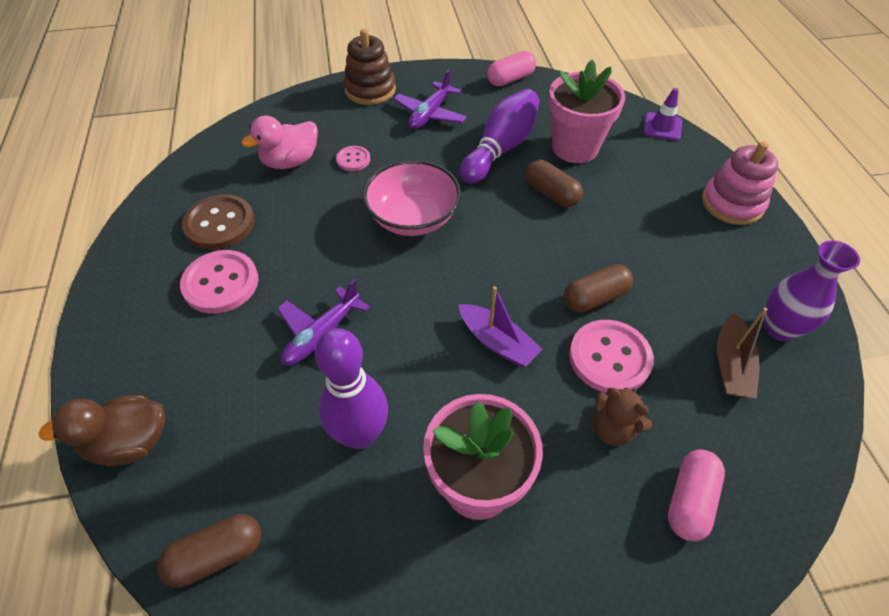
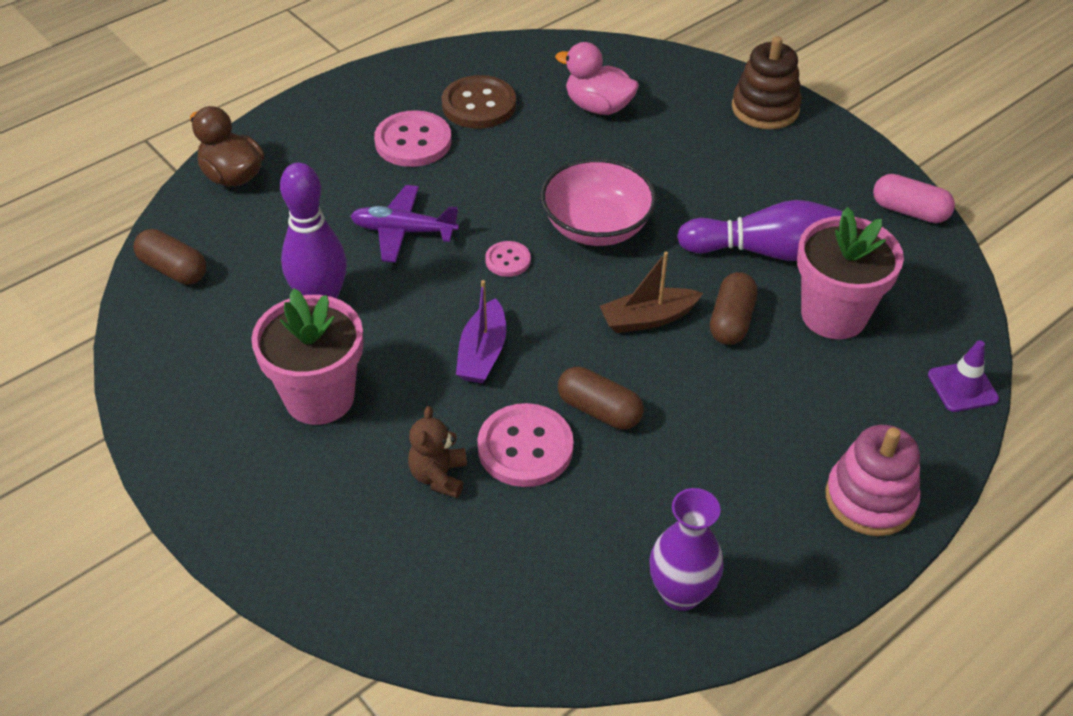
camera: 60 degrees right, 5 degrees down
(353, 159) = (641, 147): pink button -> pink button (508, 260)
(430, 114) = (771, 171): purple plane -> none
(689, 500) = (395, 559): pink capsule -> none
(731, 365) = (590, 557): brown boat -> brown boat (648, 319)

